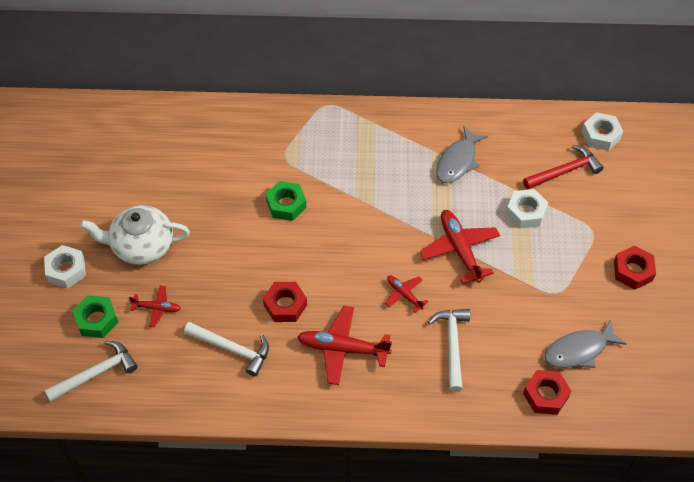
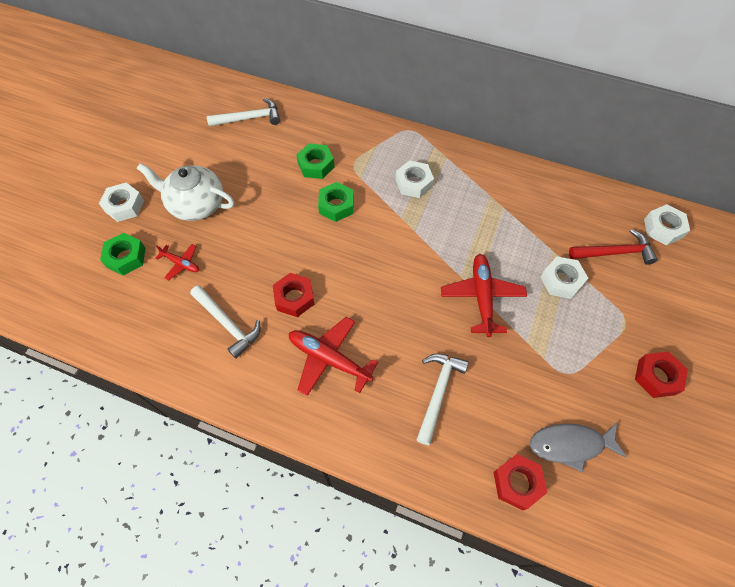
camera: 20 degrees right, 5 degrees up
(96, 373) = (100, 306): white hammer -> white hammer (249, 118)
(247, 169) = (316, 165): none -> green nut
(353, 159) = (414, 183): none -> white nut
(404, 294) = (410, 324): red plane -> none
(458, 161) = (511, 212): grey fish -> none

